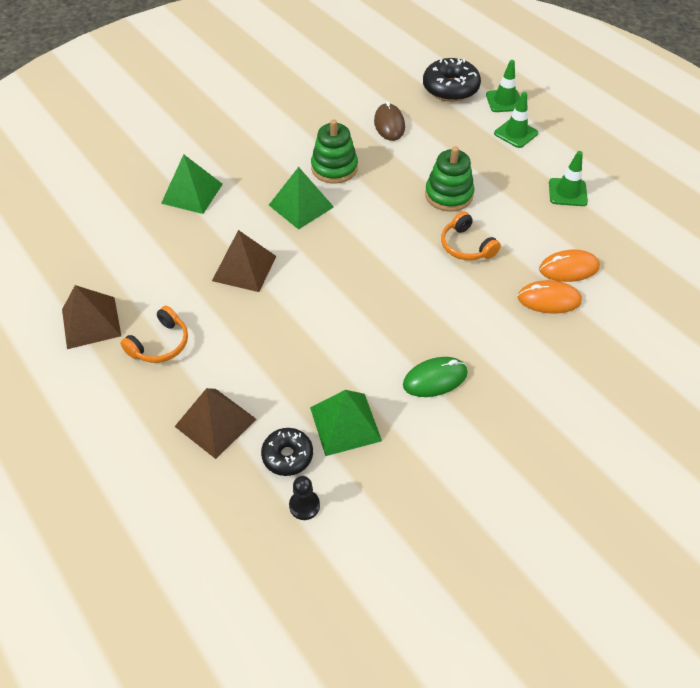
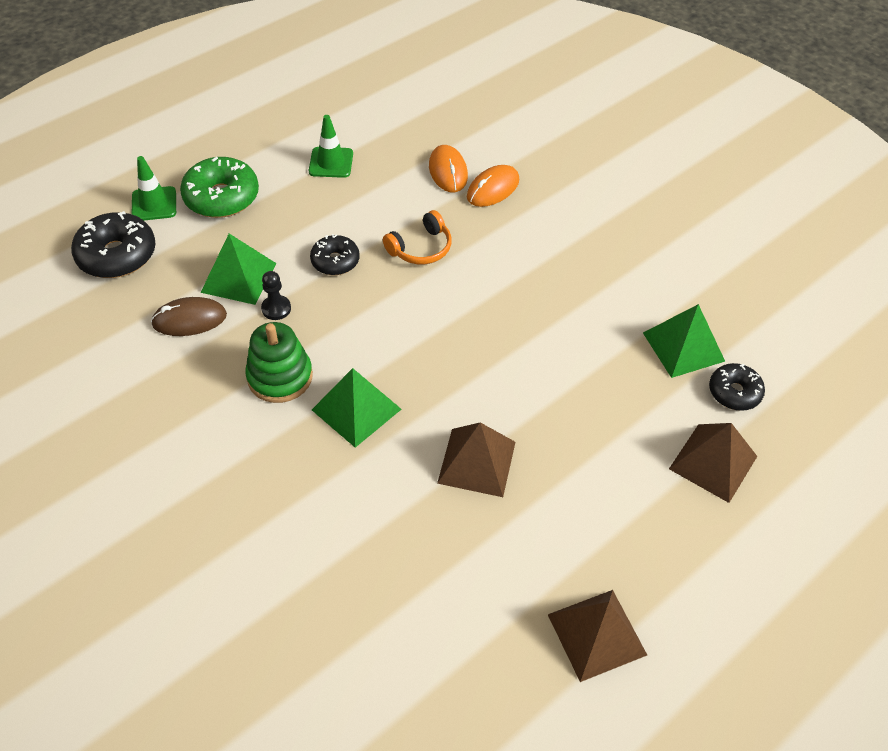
camera: 95 degrees left, 0 degrees up
(160, 344) = (616, 539): orange headphones -> none
(192, 193) = (330, 548): green pyramid -> green pyramid (238, 277)
(304, 505) = (784, 374): black pawn -> black pawn (276, 308)
(435, 379) = (611, 277): green mouse -> none
(448, 195) = (335, 261): green stacking toy -> black donut
(516, 133) = (222, 197): green traffic cone -> green donut
(549, 299) = (493, 189): orange mouse -> orange mouse turned 45 degrees clockwise

